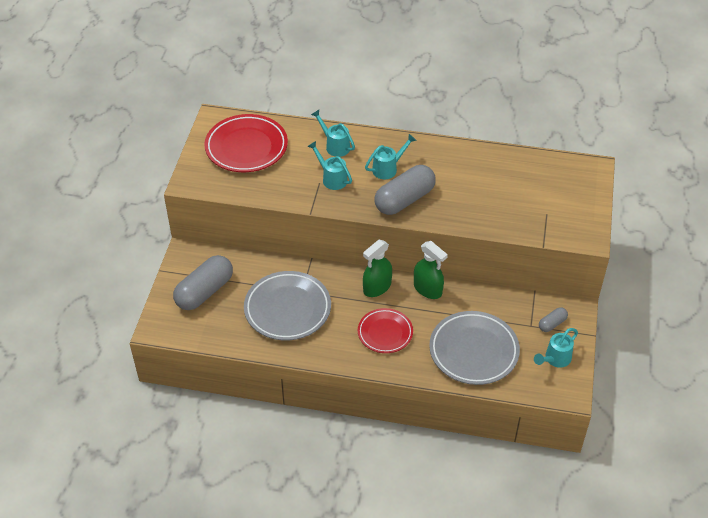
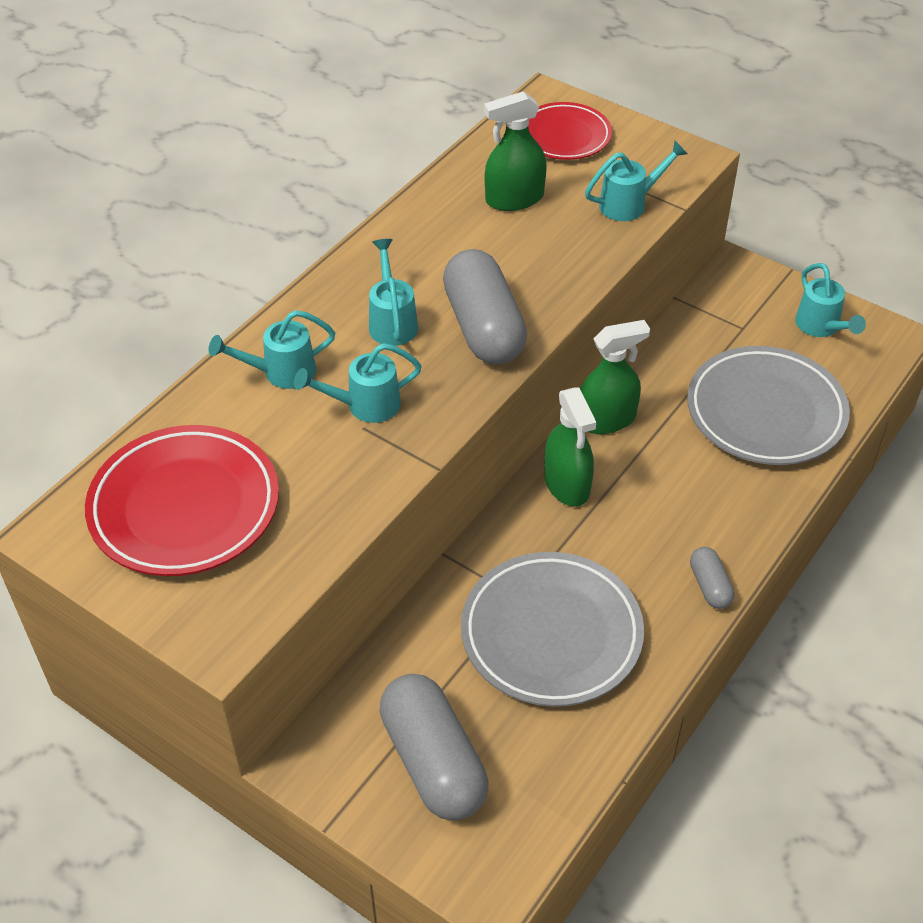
camera: 65 degrees left, 0 degrees up
(385, 333) = (676, 510): red plate -> red plate (564, 136)
(502, 181) = (514, 199): none -> green spray bottle
(530, 224) = (629, 204): none -> turquoise watering can
(552, 324) = (750, 303): grey capsule -> grey capsule (710, 586)

